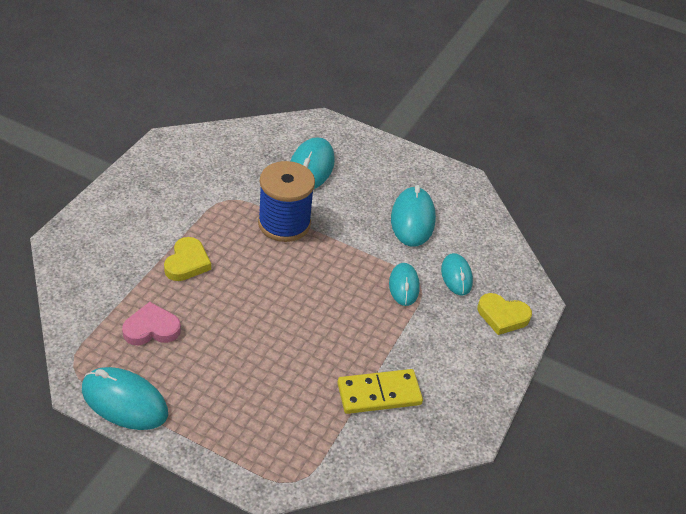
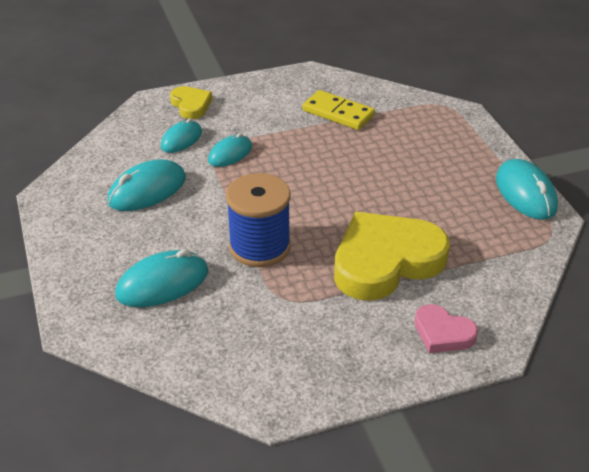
camera: 130 degrees left, 5 degrees down
(151, 329) = (465, 228): pink heart -> pink heart (443, 333)
(187, 263) = (385, 261): yellow heart -> yellow heart, size x2.06

